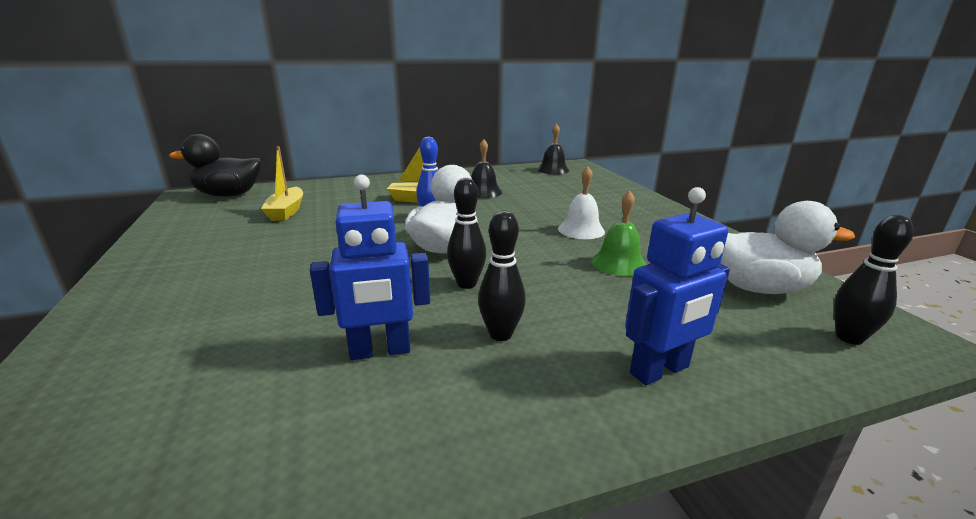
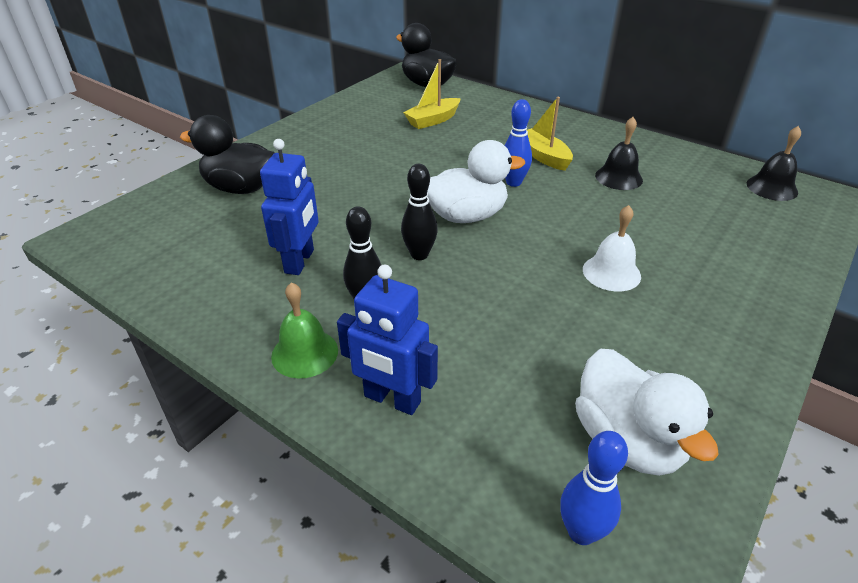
camera: 55 degrees right, 15 degrees up
(159, 344) = (241, 188): none -> black duck
(380, 351) = (300, 261): blue robot -> blue robot turned 120 degrees counterclockwise
(618, 263) = (562, 322): green bell -> green bell (304, 353)
(849, 338) = (581, 532): black bowling pin -> blue bowling pin

